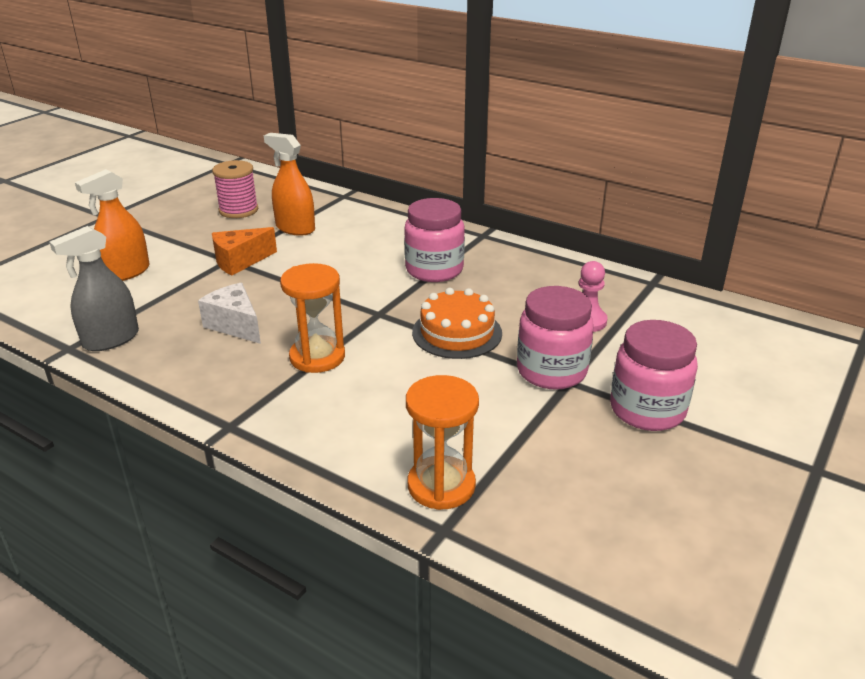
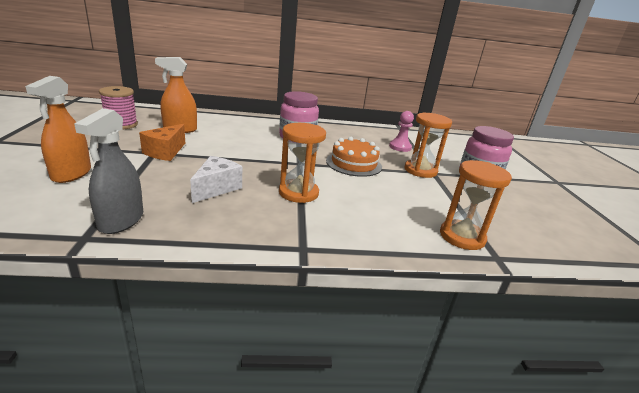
camera: 40 degrees left, 5 degrees down
(235, 325) = (216, 188): white cheese -> white cheese turned 105 degrees clockwise
(551, 371) = (420, 170): pink jar -> orange hourglass

